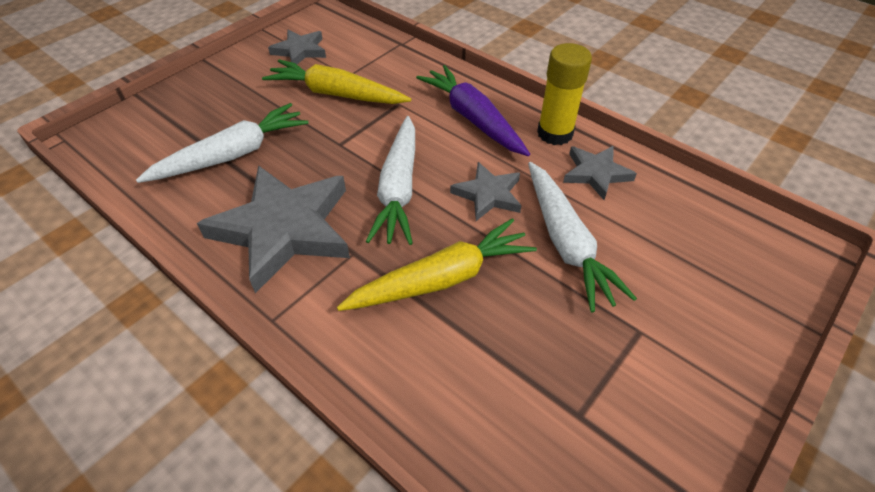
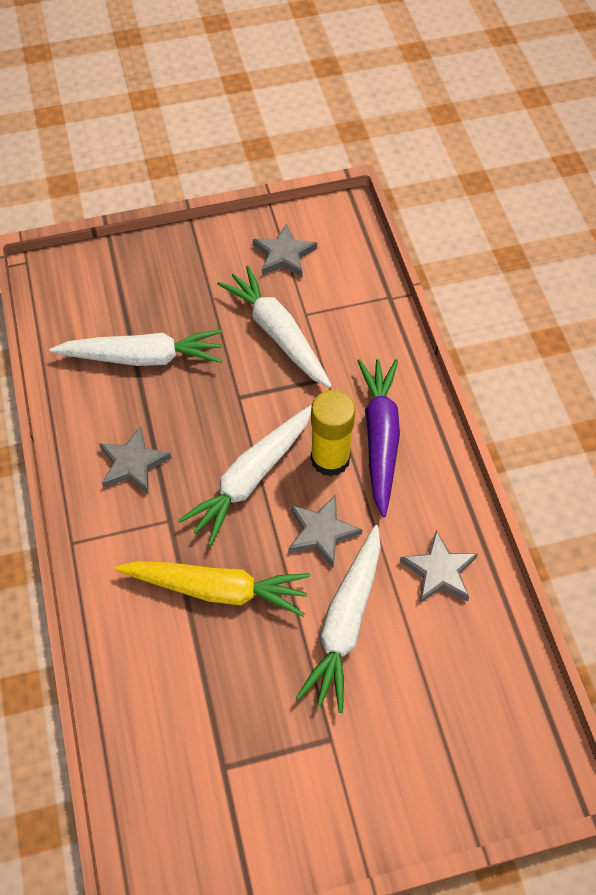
camera: 35 degrees right, 10 degrees up
(284, 229) = (133, 463): grey star -> grey star, size x0.52
(336, 94) = (277, 333): yellow carrot -> white carrot
(555, 133) = (443, 502): yellow glue stick -> yellow glue stick (330, 459)

